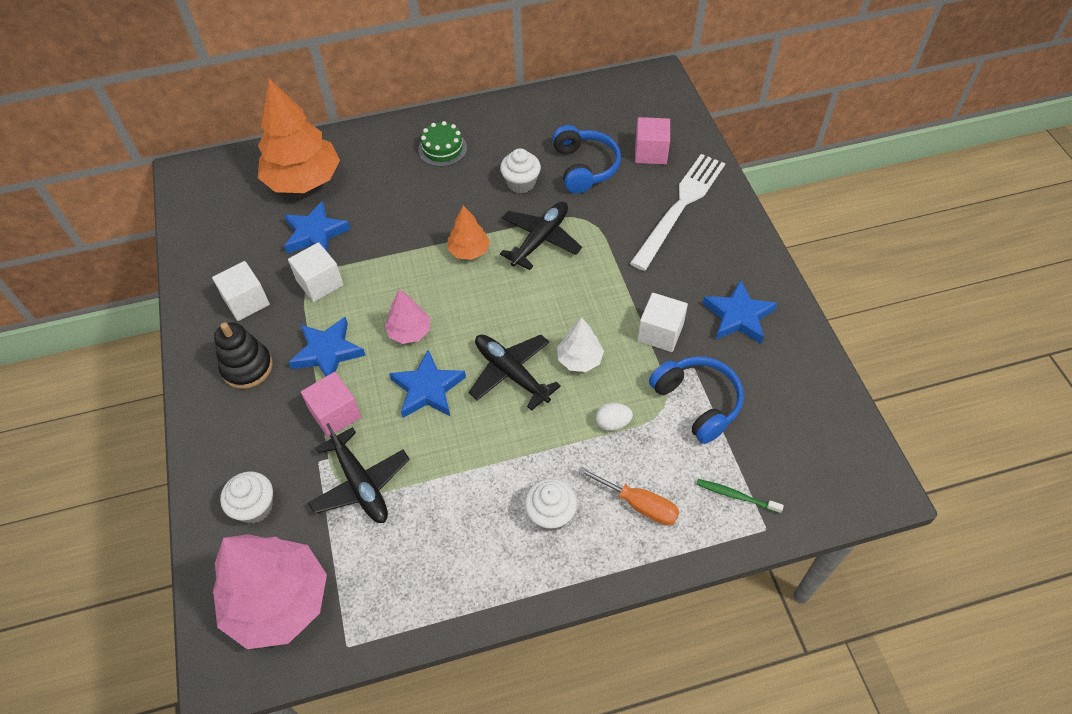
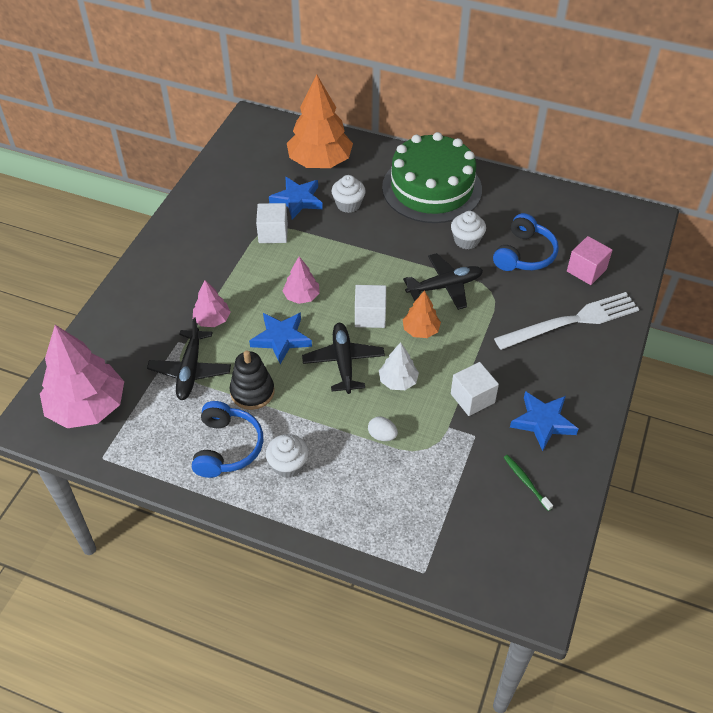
camera: 35 degrees right, 5 degrees down
(246, 301) = (219, 220): white cube -> white cube (370, 316)
(247, 367) = (186, 260): black stacking toy -> black stacking toy (252, 392)
(254, 507) = (120, 345): white cupcake -> white cupcake (348, 204)
(327, 352) = (240, 279): blue star -> none
(335, 414) = (212, 320): pink cube -> pink tree
(442, 149) = (431, 188): green cake -> green cake, size x2.38
(469, 251) = (388, 266): orange tree -> orange tree (421, 330)
(639, 504) = (351, 498): orange screwdriver -> none
(697, 402) = (455, 460): blue headphones -> blue headphones (227, 447)
(735, 496) = (423, 537): green toothbrush -> green toothbrush (525, 481)

